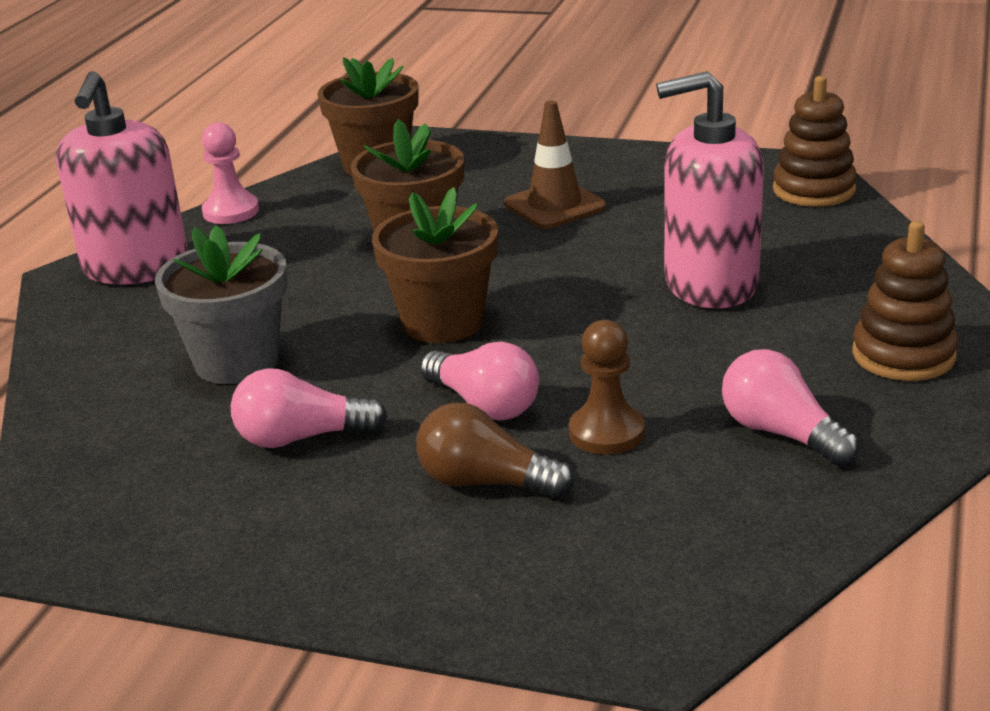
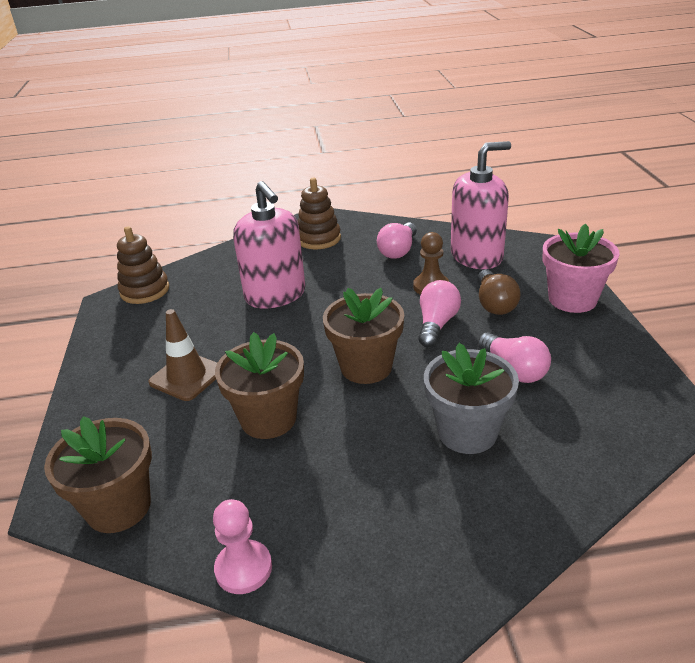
camera: 115 degrees left, 5 degrees up
(135, 267) = (379, 577): pink soap dispenser -> pink soap dispenser (476, 256)
(409, 581) = (572, 299): none -> pink flower pot

